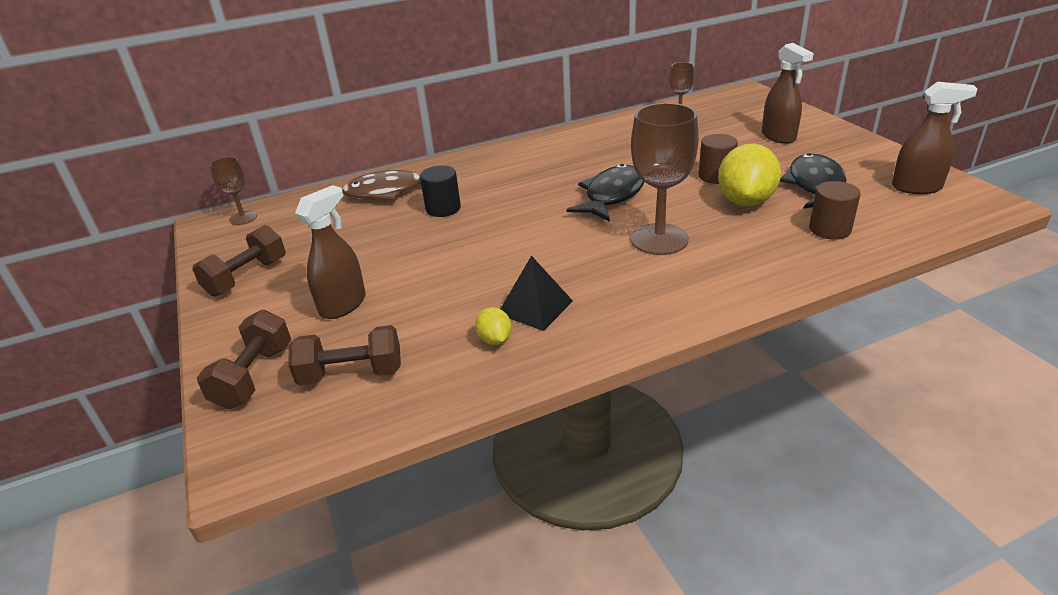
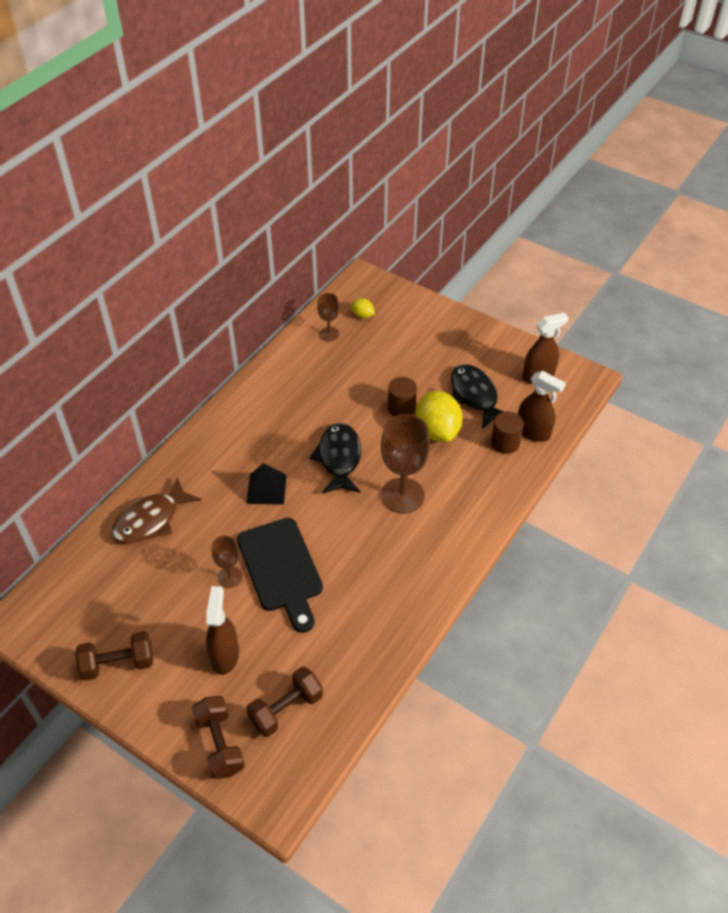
camera: 35 degrees left, 15 degrees up
(243, 218) = (42, 603): brown goblet -> brown goblet (230, 577)
(247, 277) = (118, 664): brown dumbbell -> brown dumbbell turned 75 degrees clockwise
(443, 208) = (215, 523): black cylinder -> none
(470, 258) = (281, 569): none -> black cutting board
(495, 340) = (357, 637): yellow lemon -> yellow lemon (362, 315)
(535, 307) = (363, 597): black pyramid -> black pyramid (266, 489)
(778, 137) = (421, 341): brown spray bottle -> brown spray bottle (533, 432)

